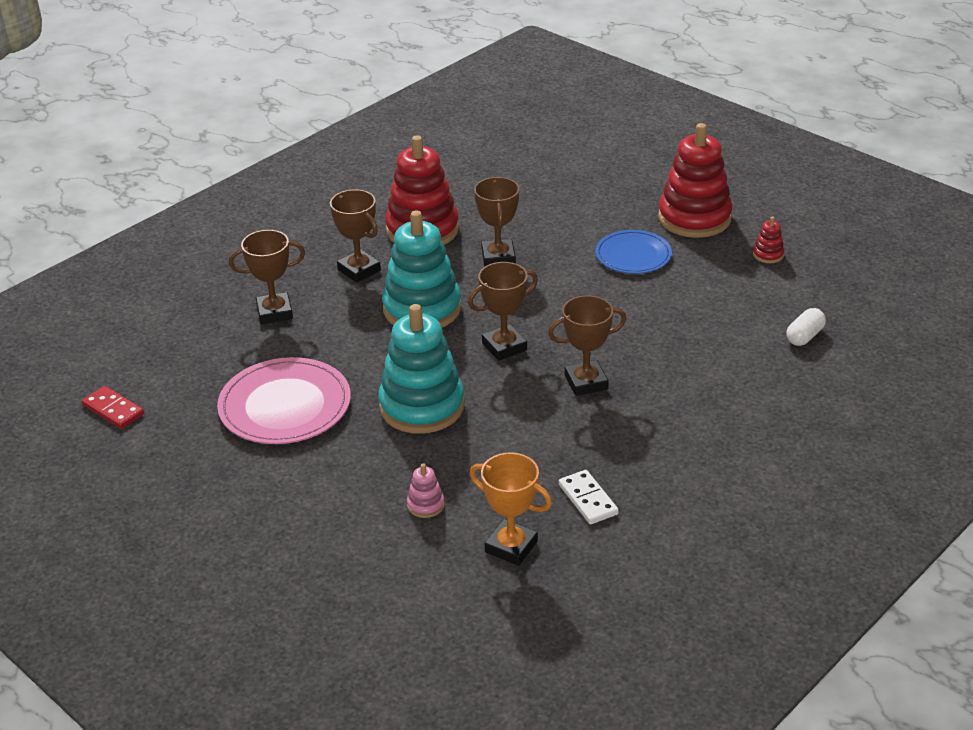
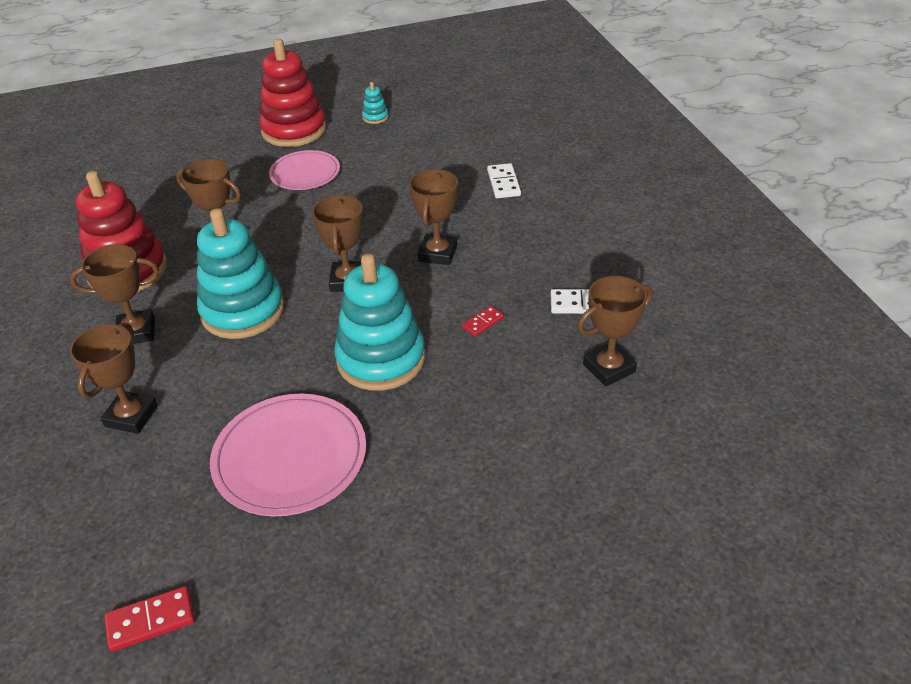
camera: 60 degrees left, 5 degrees up
(425, 505) = (518, 403): pink stacking toy -> none
(511, 547) = (609, 368): orange trophy -> brown trophy
(512, 446) = (483, 323): none -> red domino
(633, 255) = (305, 173): blue plate -> pink plate
(736, 381) = (503, 183): none -> white domino
(768, 255) = (375, 117): red stacking toy -> turquoise stacking toy
(804, 336) = (482, 137): white capsule -> none

